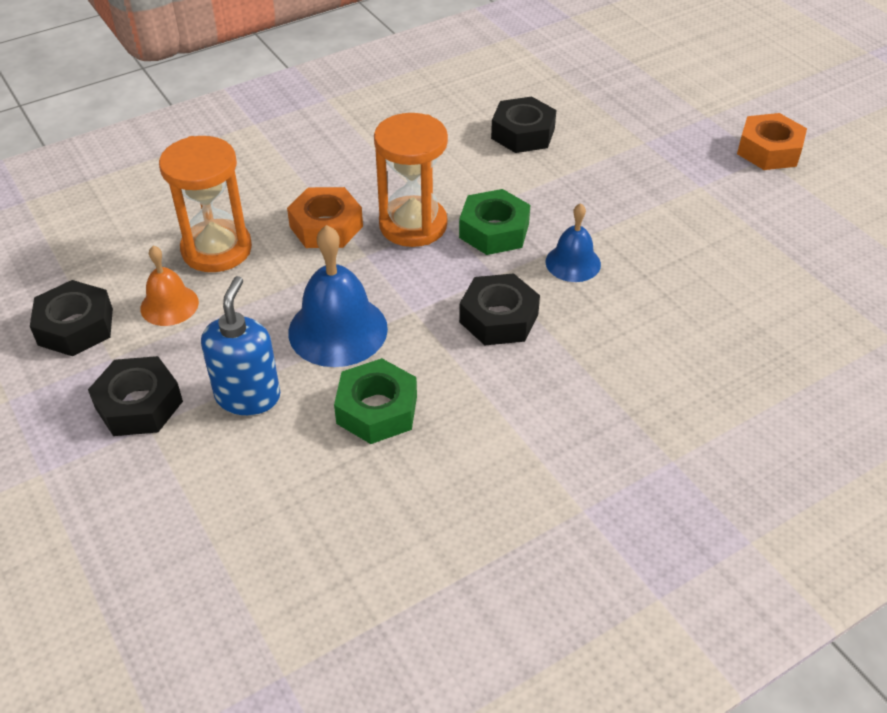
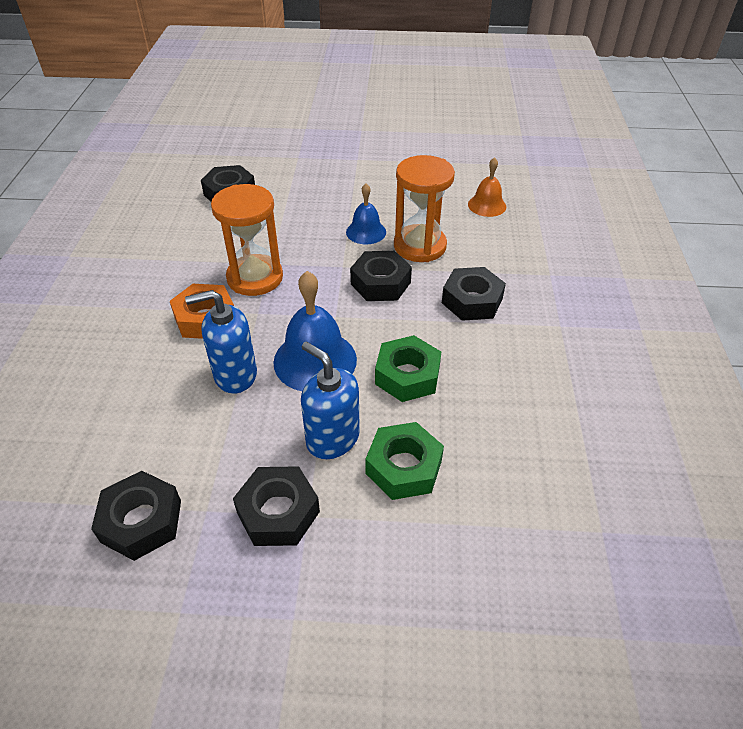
camera: 55 degrees left, 0 degrees up
(169, 305) = (186, 444): orange bell -> orange bell (487, 205)
(217, 249) = (156, 388): orange hourglass -> orange hourglass (420, 246)
(272, 287) = (235, 375): none -> blue soap dispenser
(494, 230) = (302, 247): green nut -> green nut (403, 467)
(546, 408) = (472, 301): none -> black nut
(769, 150) = (357, 125): orange nut -> none

